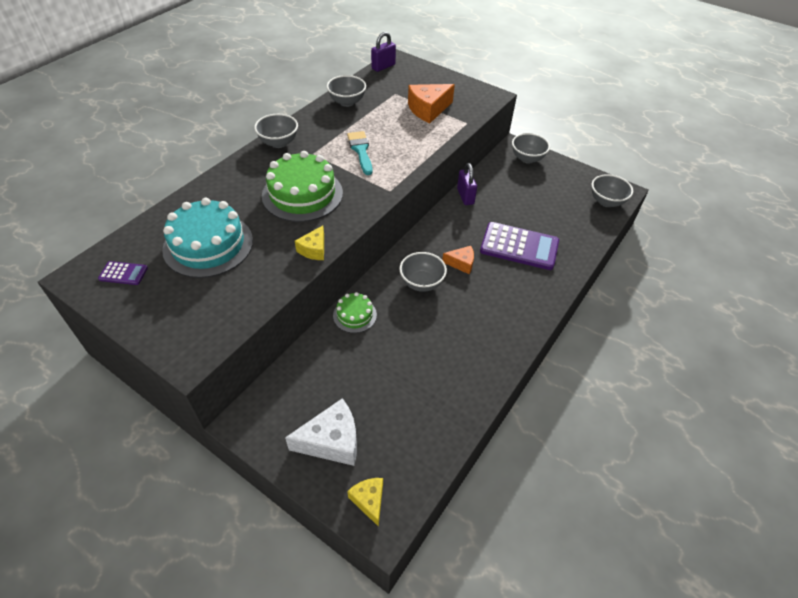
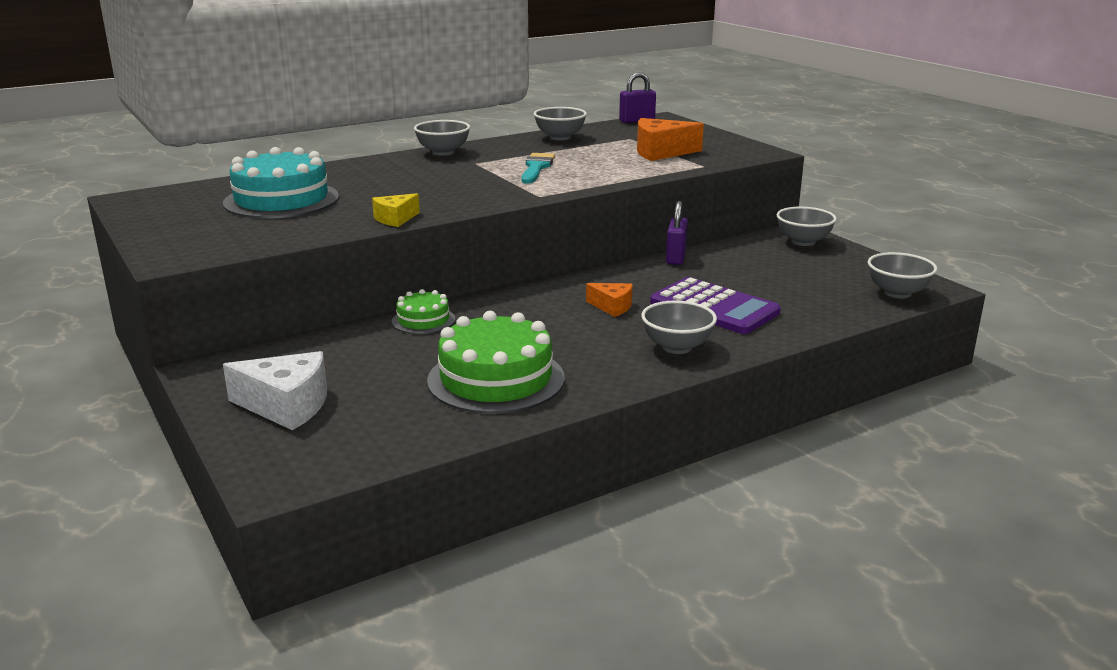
camera: 25 degrees right, 25 degrees down
(123, 273) = (173, 203): purple calculator -> none
(302, 194) = (428, 185): green cake -> green cake (496, 379)
(369, 501) = (279, 461): yellow cheese -> none
(421, 283) = (539, 312): grey bowl -> grey bowl (677, 347)

